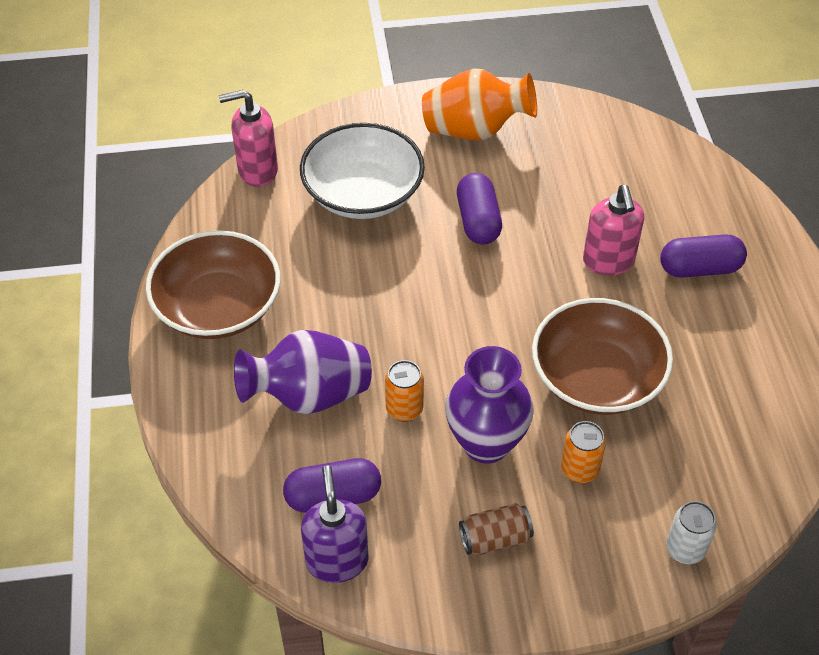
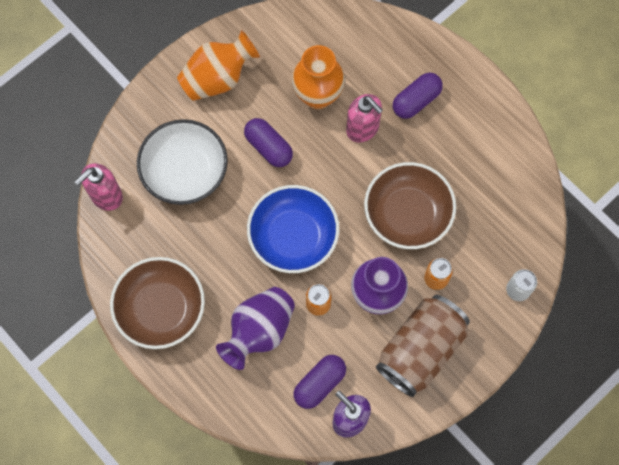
camera: 35 degrees left, 20 degrees up
(433, 322) = (293, 237): none -> blue bowl
(495, 539) = (420, 350): brown can -> brown can, size x2.21
(578, 202) = (317, 96): none -> orange vase

